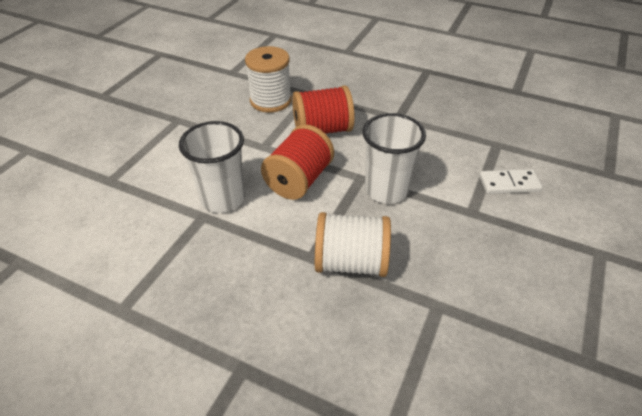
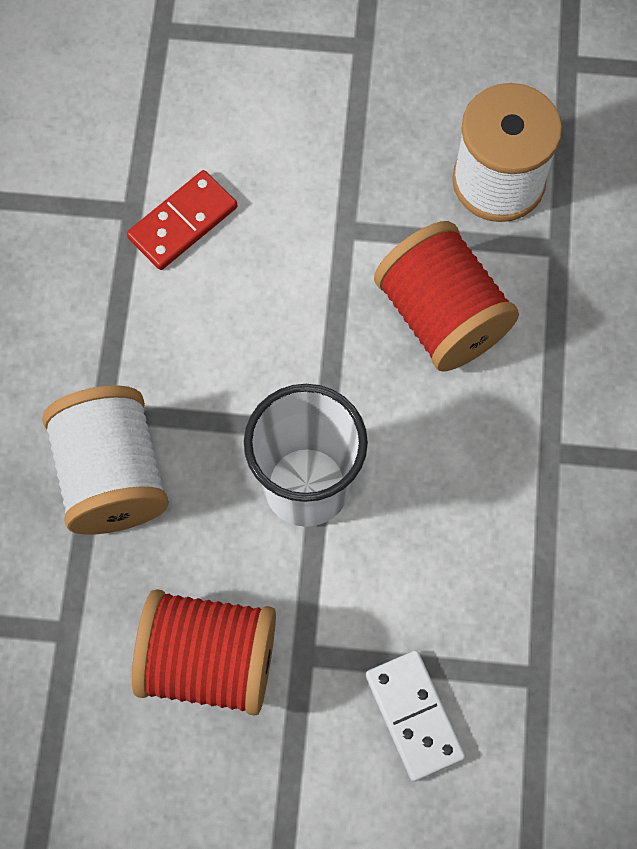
camera: 70 degrees right, 25 degrees up
(223, 199) = (182, 222): white cup -> red domino
(299, 180) = (276, 326): red spool -> red spool (208, 661)

